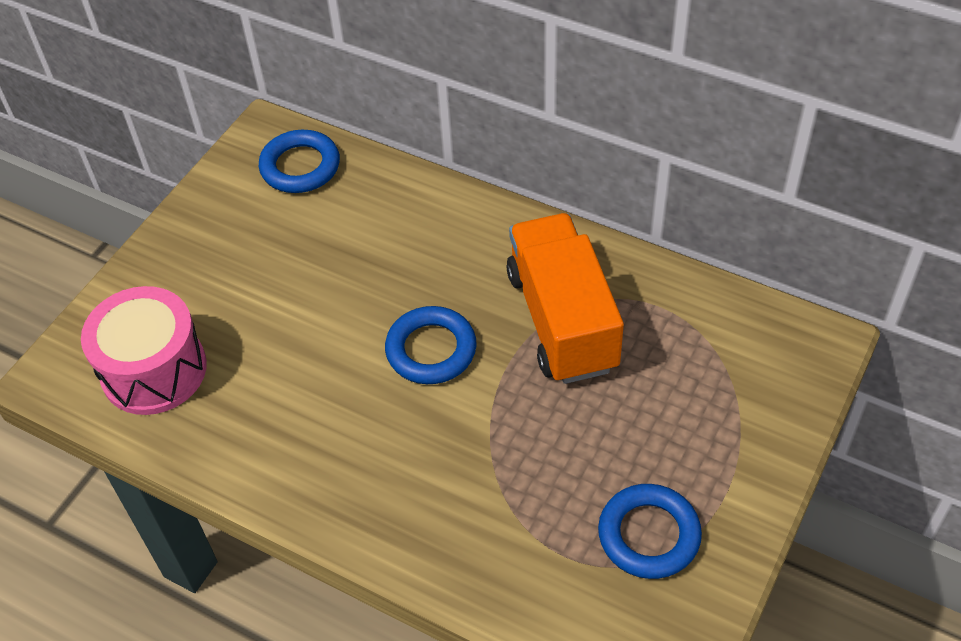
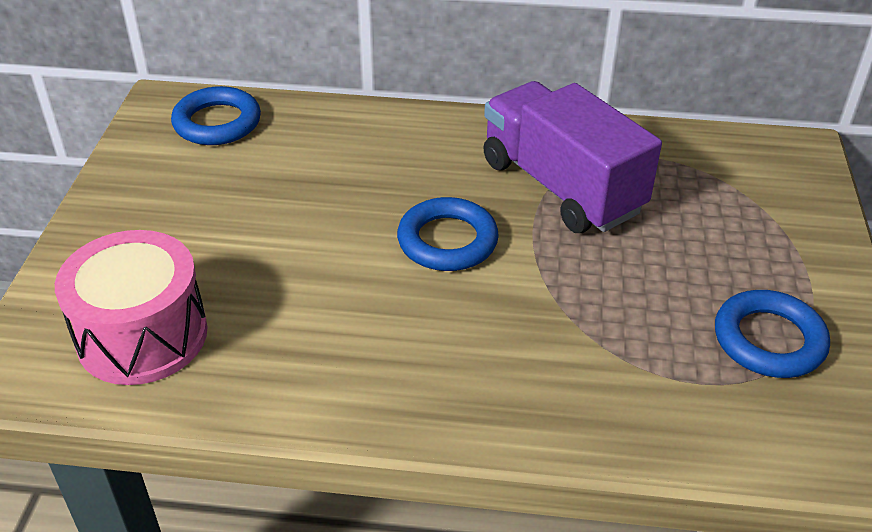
camera: 25 degrees left, 10 degrees down
(562, 320) = (561, 187): orange truck -> purple truck

